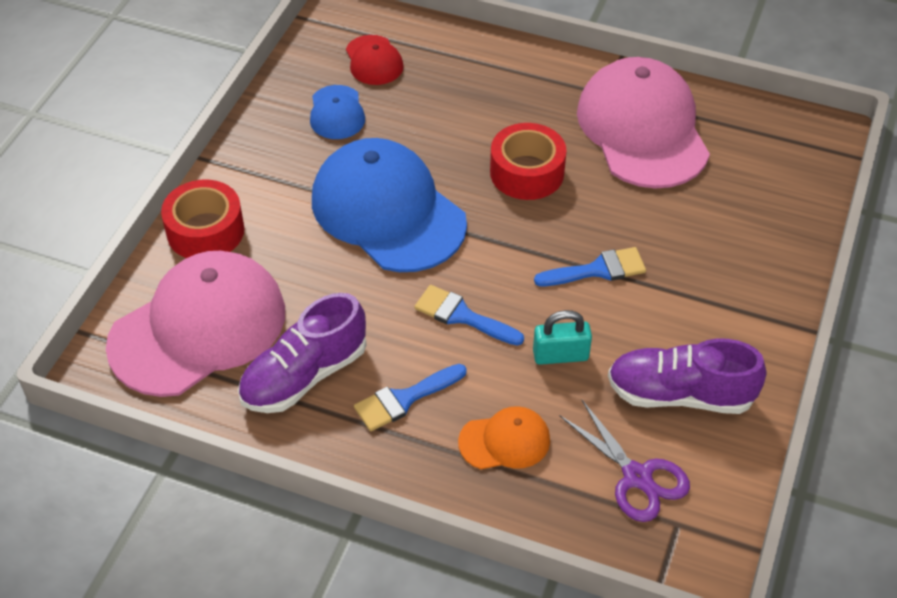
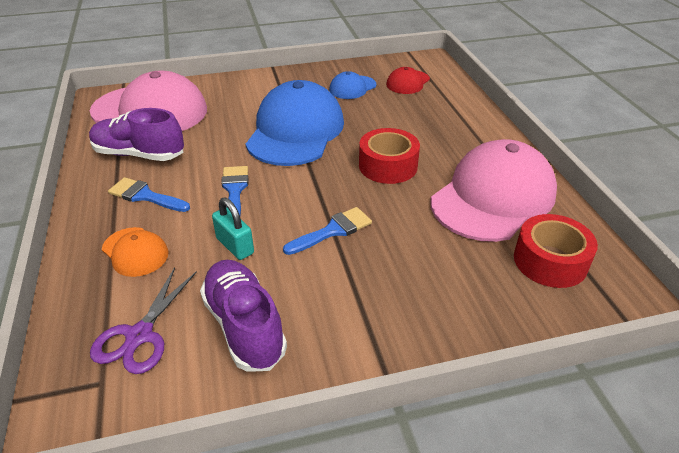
camera: 55 degrees right, 10 degrees down
(205, 231) = (222, 87): red tape -> red tape (550, 261)
(597, 270) = (333, 231): blue brush -> blue brush turned 75 degrees counterclockwise

